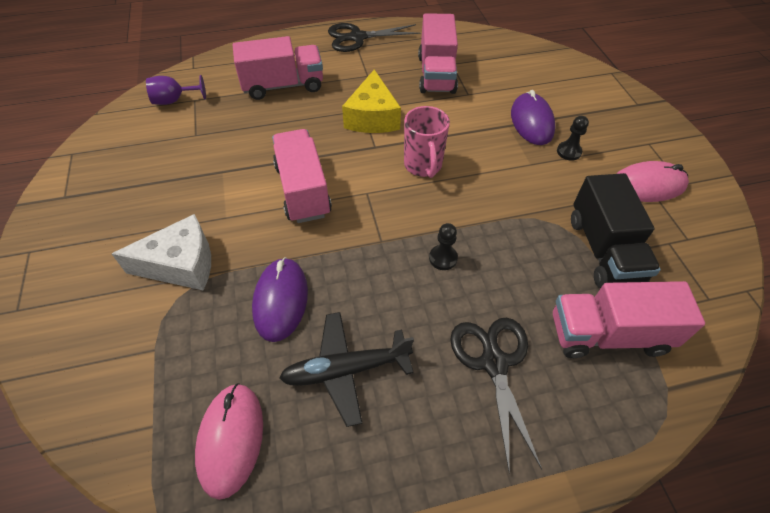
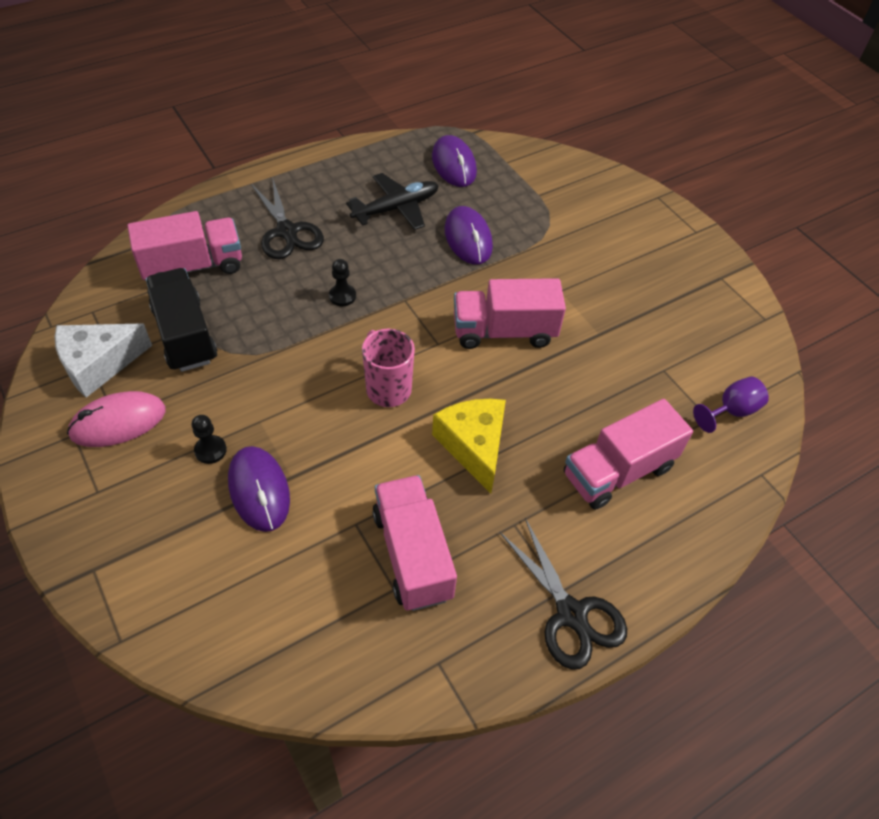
camera: 160 degrees right, 0 degrees up
(181, 264) = (566, 246): white cheese -> white cheese (99, 364)
(231, 439) = (453, 165): pink mouse -> purple mouse
(303, 190) = (504, 331): pink truck -> pink truck turned 120 degrees clockwise
(357, 37) = (571, 614): black scissors -> black scissors turned 90 degrees clockwise

